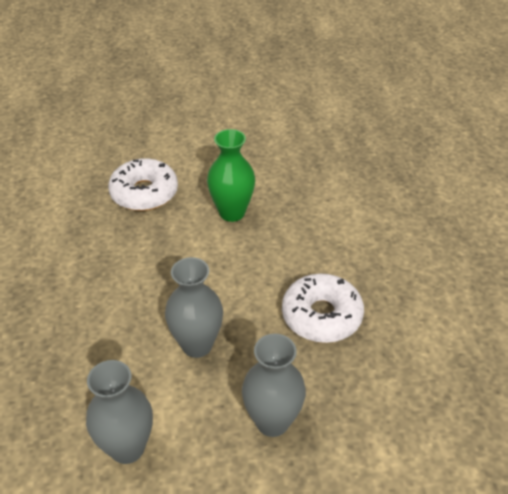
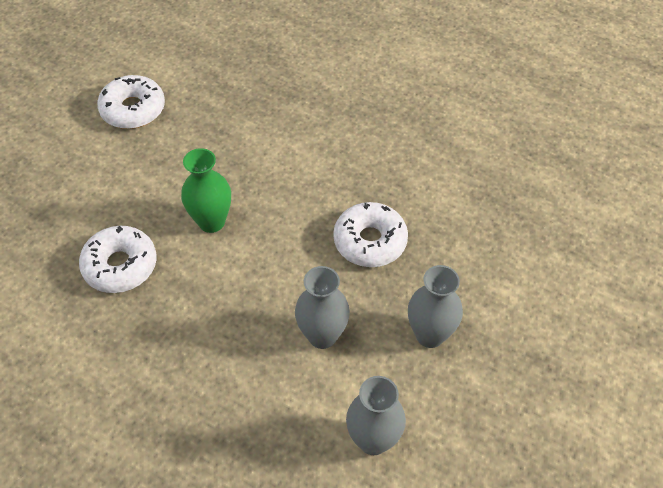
camera: 50 degrees left, 10 degrees up
(279, 114) = (133, 109): none -> white donut

